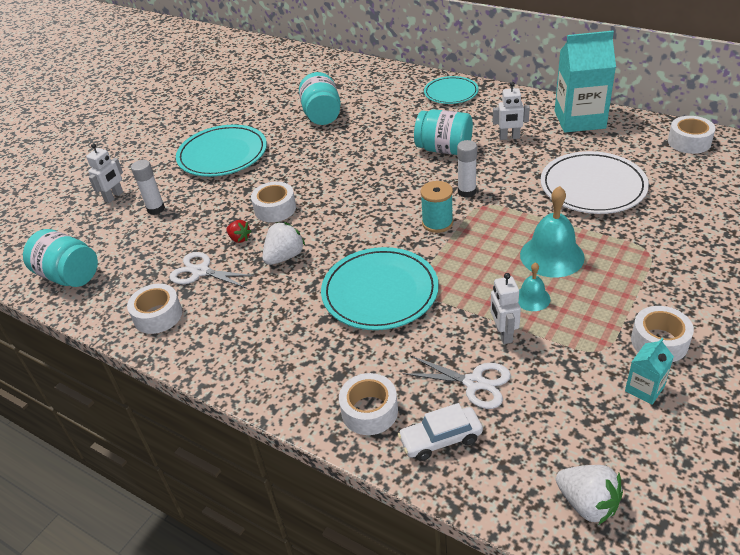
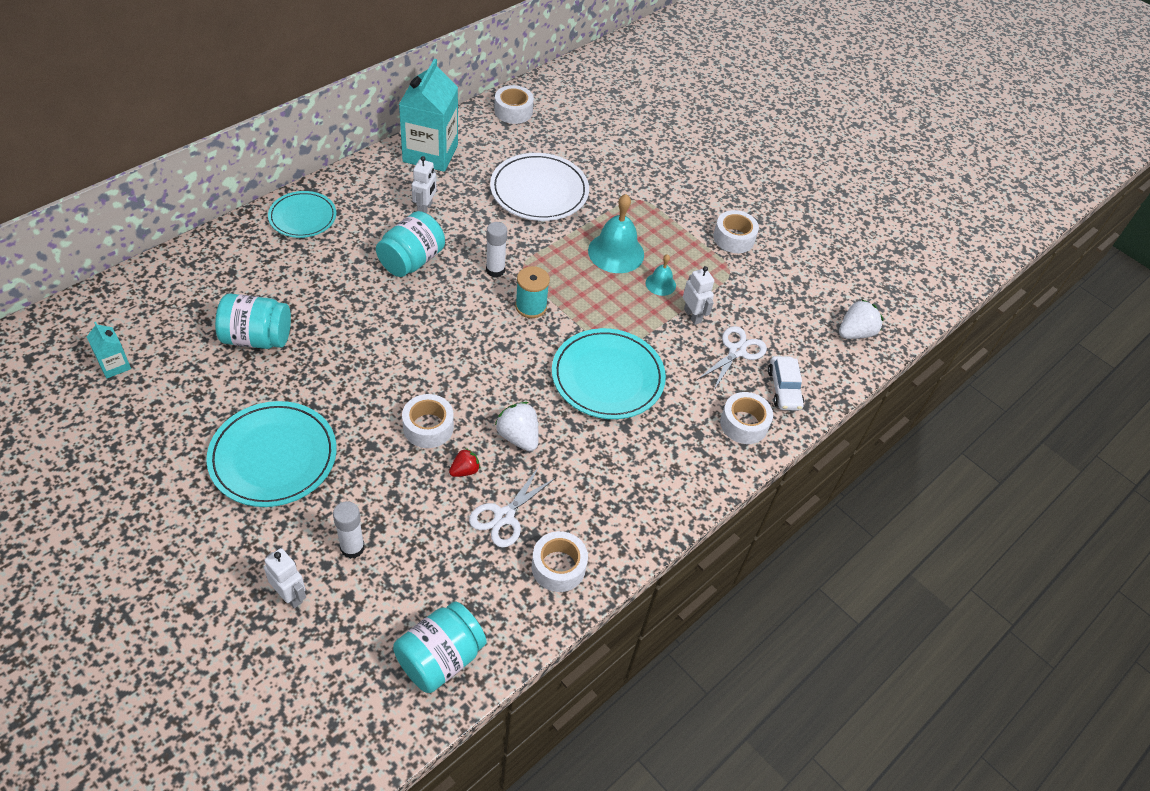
camera: 85 degrees left, 10 degrees up
(503, 334) = (692, 316): white robot -> white robot turned 120 degrees counterclockwise
(644, 388) = (773, 265): turquoise carton -> turquoise carton (114, 365)

